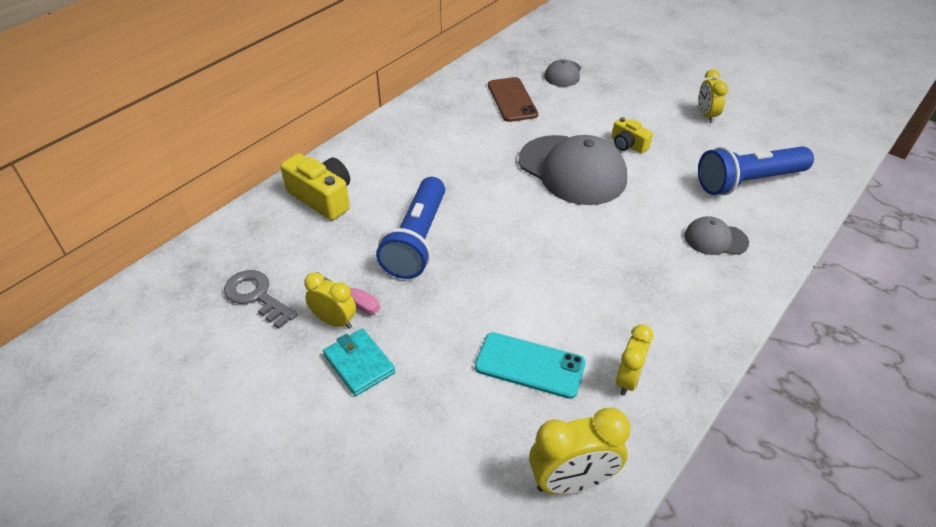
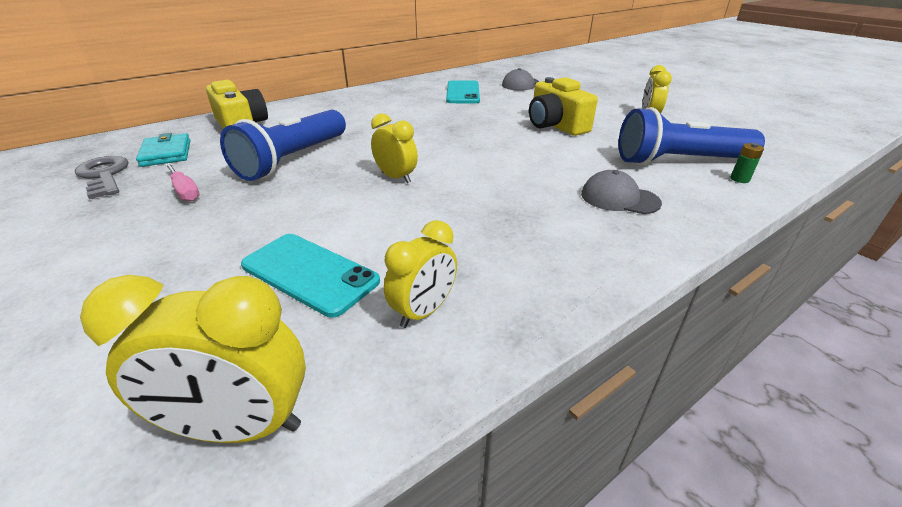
camera: 15 degrees right, 10 degrees down
(334, 321) = (148, 202): yellow clock -> yellow clock (396, 177)
(359, 364) = (127, 239): turquoise wallet -> turquoise wallet (166, 153)
(512, 100) = (463, 93): brown phone -> turquoise phone
(572, 170) = (487, 134): grey cap -> none
(628, 145) = (555, 125): yellow camera -> yellow camera, size x1.68
(798, 197) = (739, 179): none -> green battery

